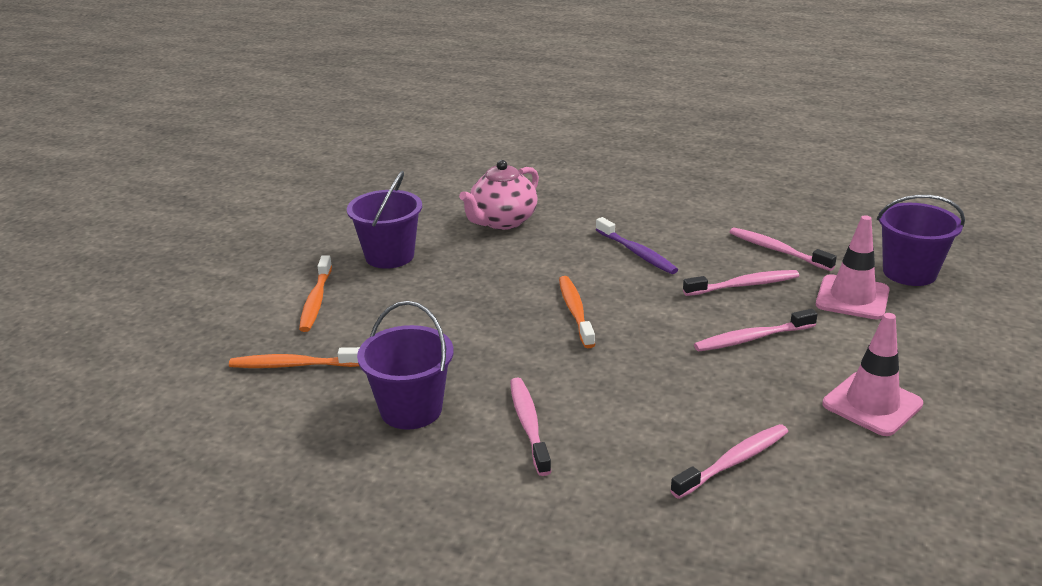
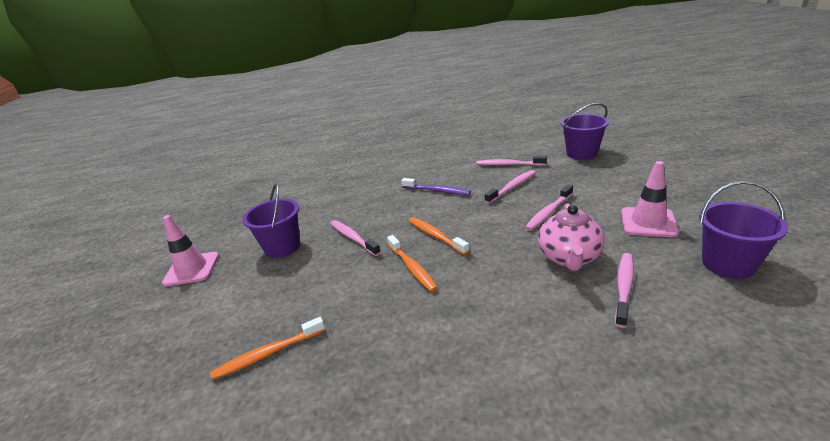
camera: 25 degrees left, 0 degrees up
(316, 300) = (250, 297): orange toothbrush -> orange toothbrush (412, 267)
(411, 410) = (388, 348): purple bucket -> purple bucket (728, 264)
(502, 221) = (341, 201): pink teapot -> pink teapot (569, 258)
(529, 425) = (480, 321): pink toothbrush -> pink toothbrush (353, 238)
(852, 298) = (571, 174): pink traffic cone -> pink traffic cone (192, 269)

